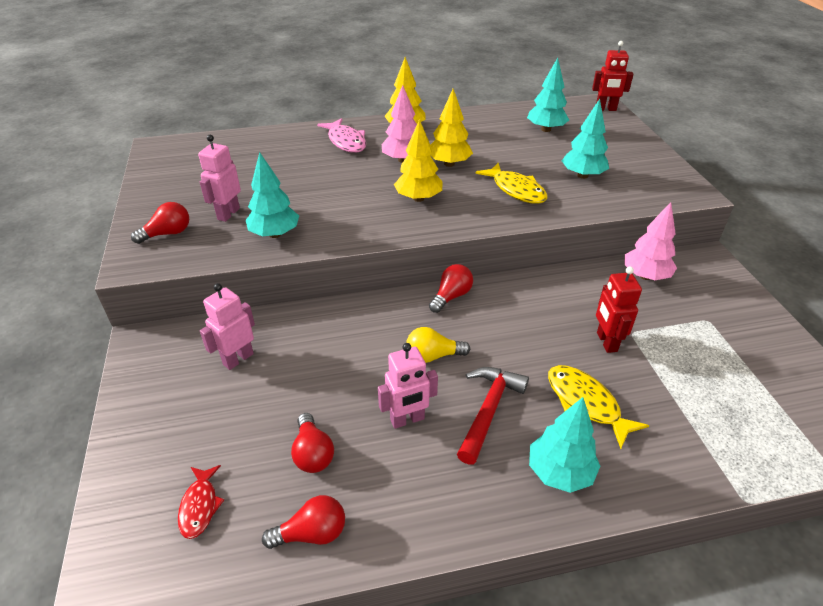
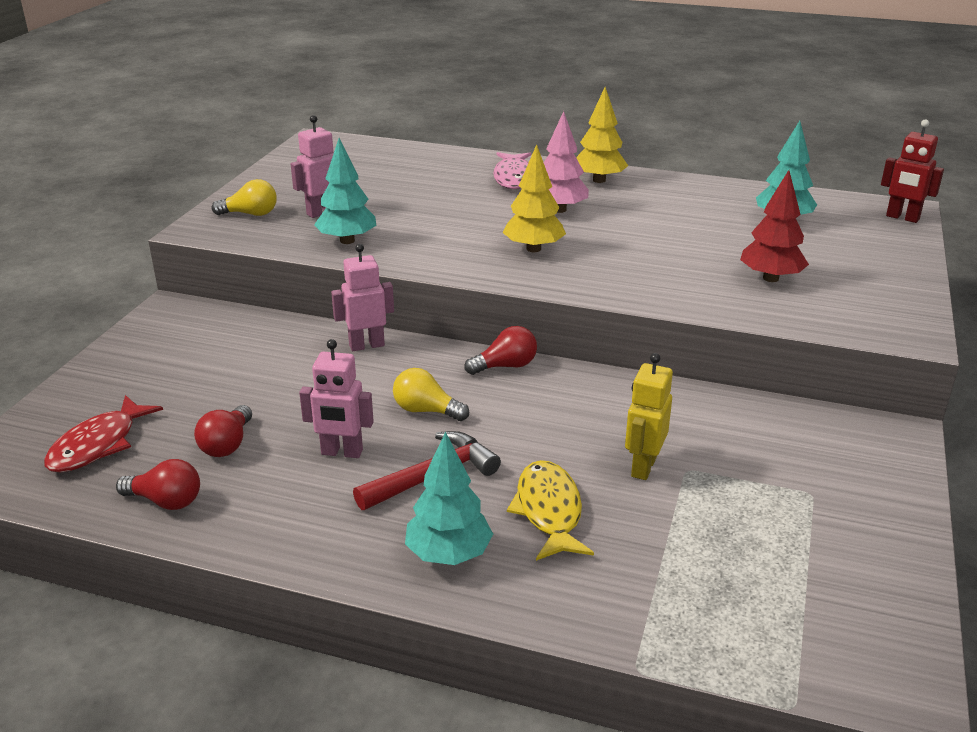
camera: 30 degrees right, 10 degrees down
(167, 233) = (250, 214): red light bulb -> yellow light bulb
(200, 506) = (98, 445): red fish -> red fish, size x1.55
(238, 359) = (237, 349): pink robot -> pink robot (366, 345)
(449, 164) = (610, 226): yellow tree -> none
(516, 190) = (662, 270): yellow fish -> none
(582, 175) = (770, 278): turquoise tree -> red tree
(606, 342) = (643, 467): red robot -> yellow robot
(645, 276) = (778, 422): pink tree -> none

